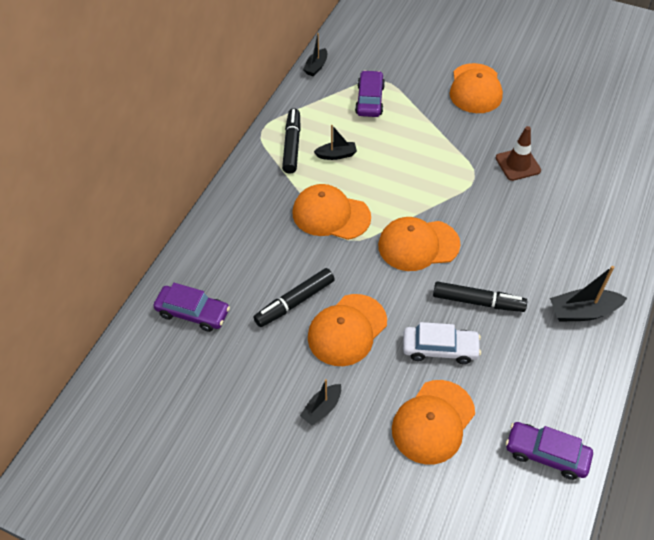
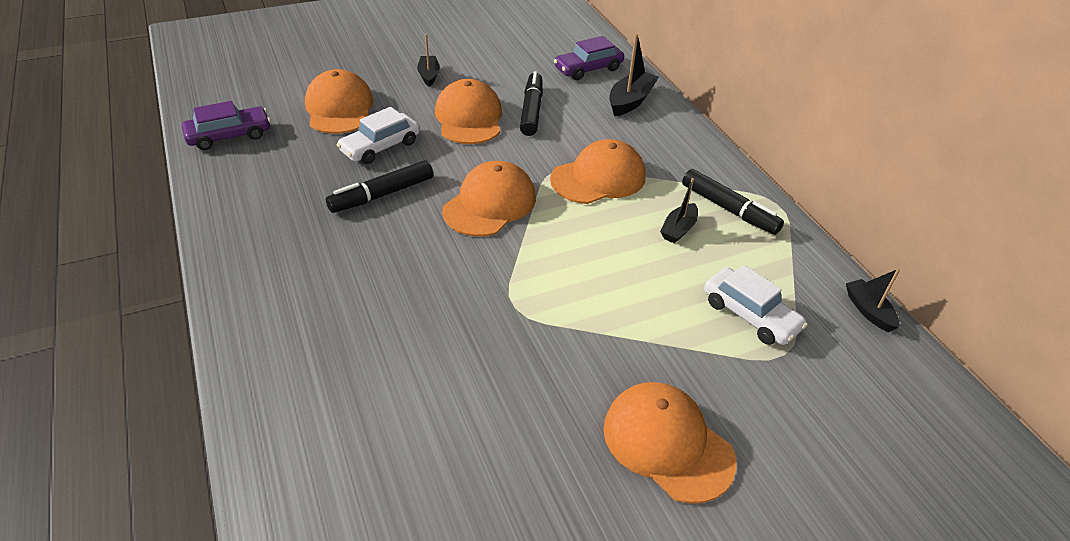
camera: 130 degrees right, 10 degrees down
(369, 100) = (750, 315): purple car -> white car
(518, 164) = (483, 363): brown traffic cone -> none
(583, 312) = (266, 247): black boat -> black boat (630, 101)

